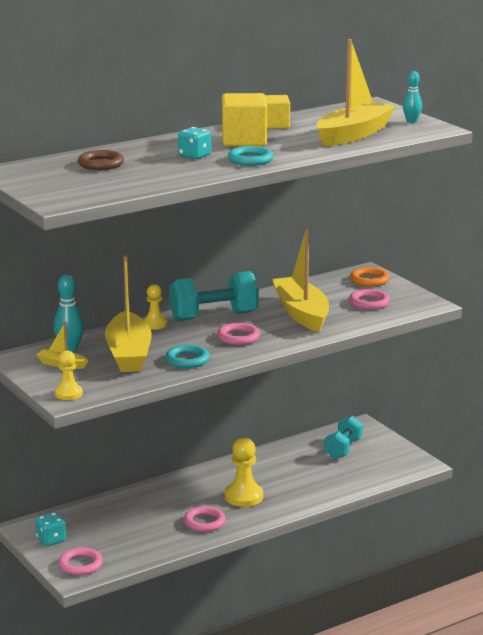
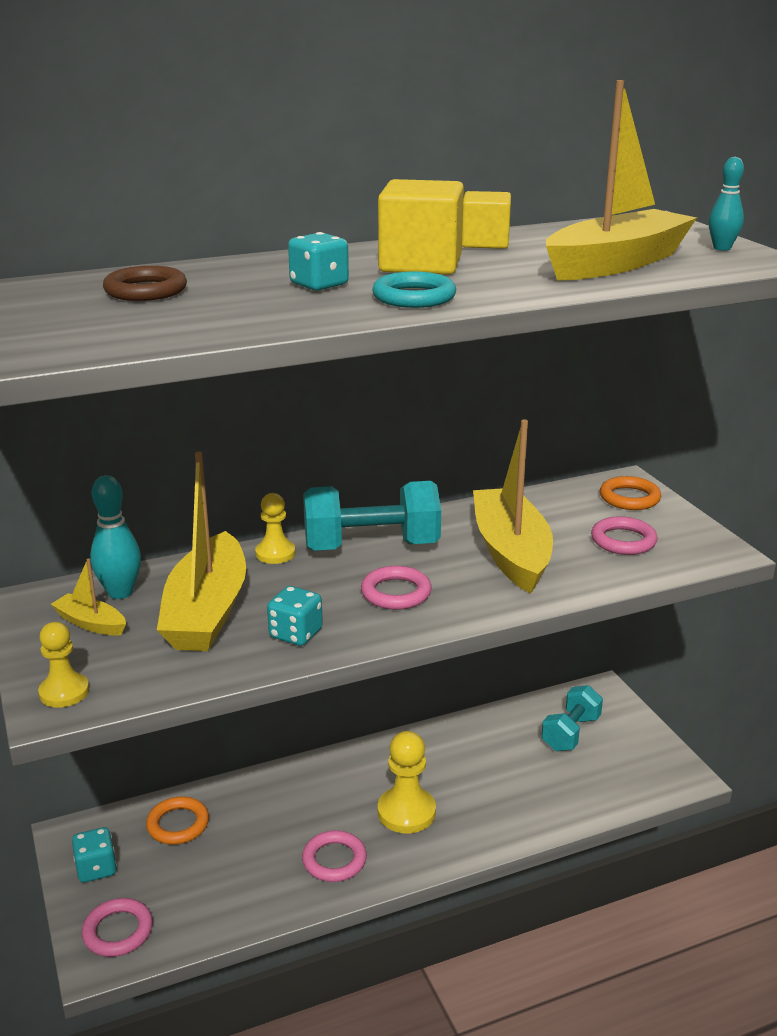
camera: 10 degrees right, 5 degrees up
(94, 515) = (178, 824): none -> orange ring
(187, 360) = (295, 634): turquoise ring -> turquoise dice

